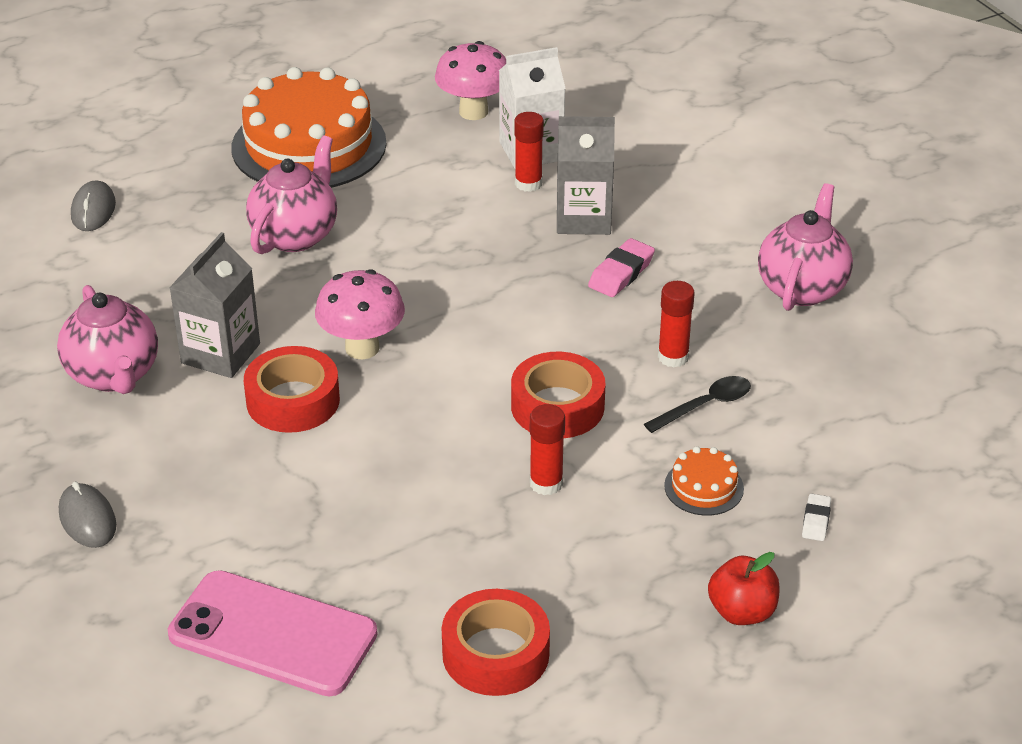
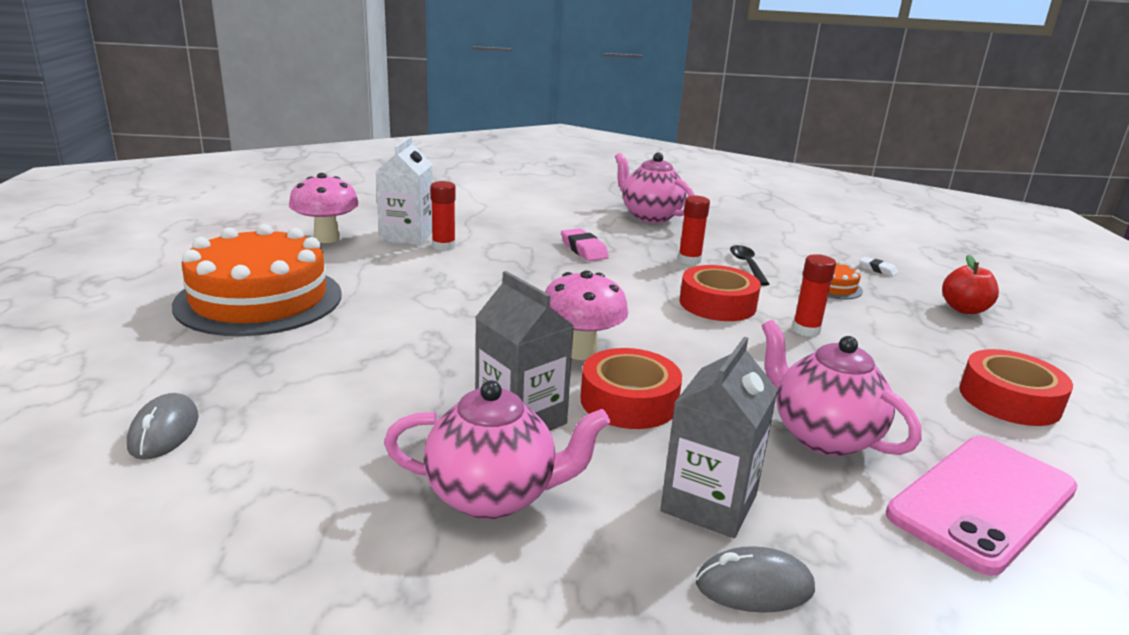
camera: 65 degrees left, 15 degrees down
(93, 210) = (164, 431): grey mouse -> grey mouse turned 60 degrees clockwise
(295, 235) = (382, 338): pink teapot -> pink teapot (822, 436)
(583, 218) = (508, 243): grey carton -> grey carton (709, 503)

